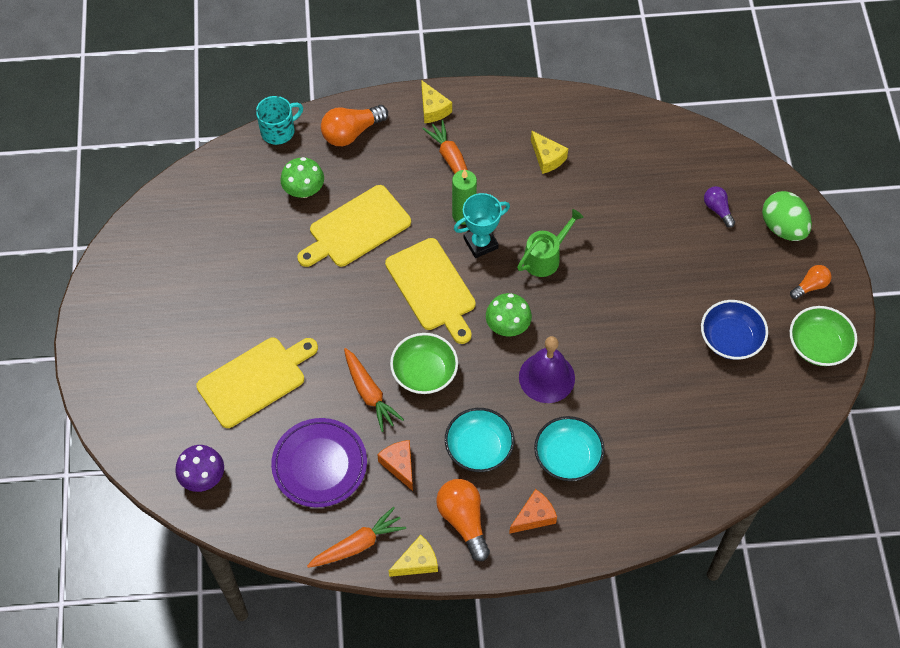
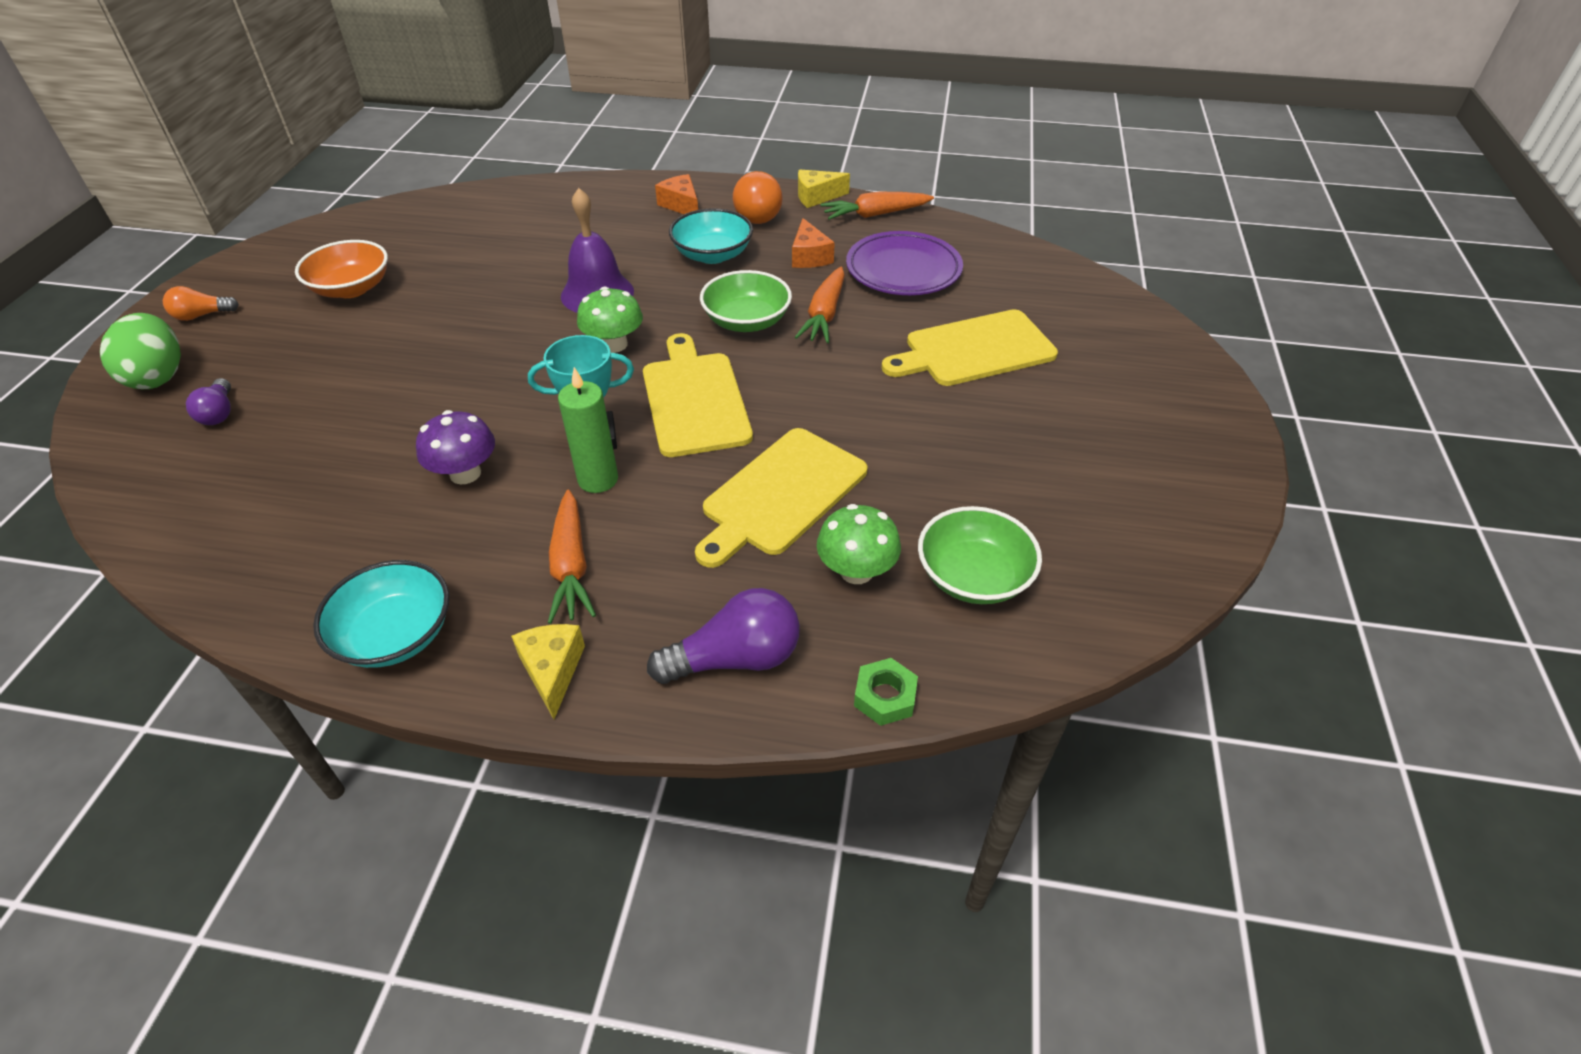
camera: 165 degrees left, 15 degrees down
(203, 477) = (1047, 281): purple mushroom -> purple mushroom (465, 473)
(278, 131) = (885, 696): turquoise mug -> green nut
(351, 133) = (735, 658): orange light bulb -> purple light bulb
(356, 228) = (781, 494): yellow cutting board -> yellow cutting board turned 150 degrees clockwise
(369, 393) = (824, 315): orange carrot -> orange carrot turned 150 degrees counterclockwise
(534, 516) = (681, 205): orange cheese -> orange cheese turned 75 degrees clockwise
(545, 257) = (512, 404): green watering can -> none
(547, 158) = (405, 535): yellow cheese -> none
(567, 457) = (618, 235): turquoise bowl -> turquoise bowl (395, 635)
(730, 339) = (351, 288): blue bowl -> orange bowl
(818, 345) = (260, 268): green bowl -> green bowl (973, 576)

